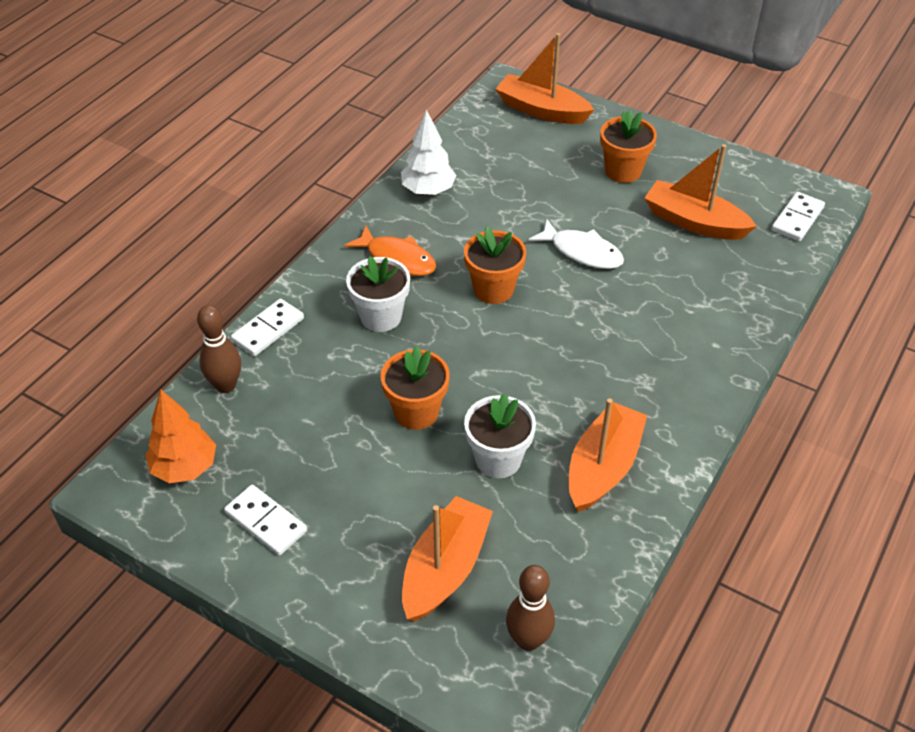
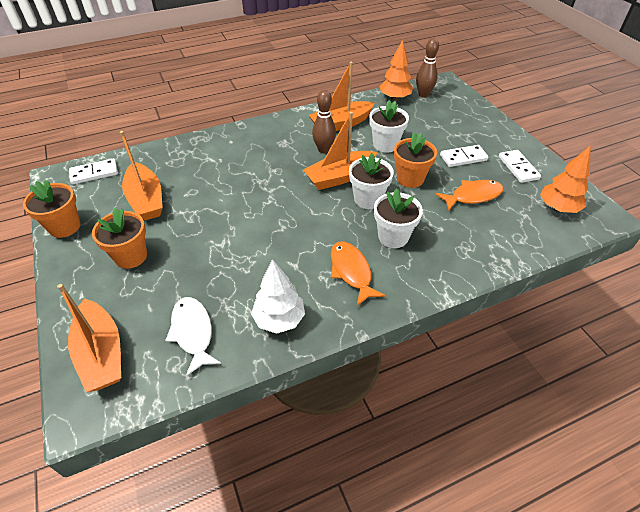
camera: 145 degrees left, 0 degrees up
(226, 385) = (519, 241): brown bowling pin -> brown bowling pin (324, 150)
(268, 330) = (475, 264): white domino -> white domino (463, 158)
(313, 427) = (473, 196): none -> orange fish
(445, 568) = (441, 122): orange boat -> orange boat (340, 177)
(448, 350) = (368, 199): none -> white flower pot
(493, 289) = (309, 219): orange flower pot -> orange flower pot (65, 227)
(573, 593) = (394, 98): none -> orange tree
(582, 252) = (232, 215): white fish -> white fish (193, 332)

